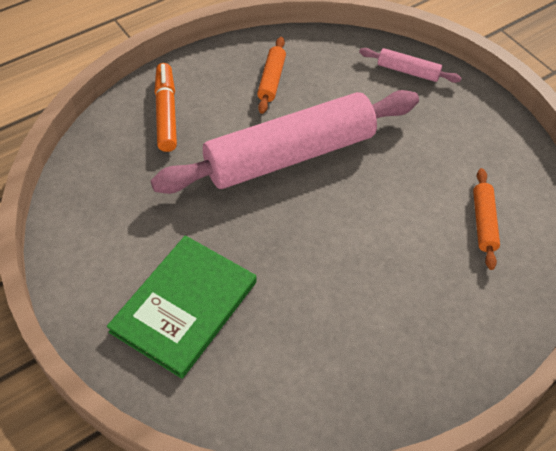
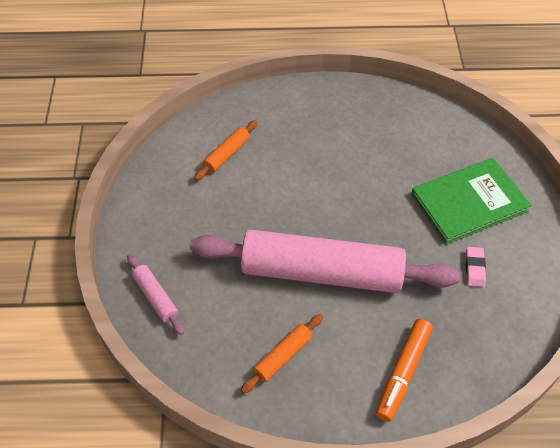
camera: 145 degrees left, 0 degrees up
(144, 232) = (474, 268): none -> pink eraser

